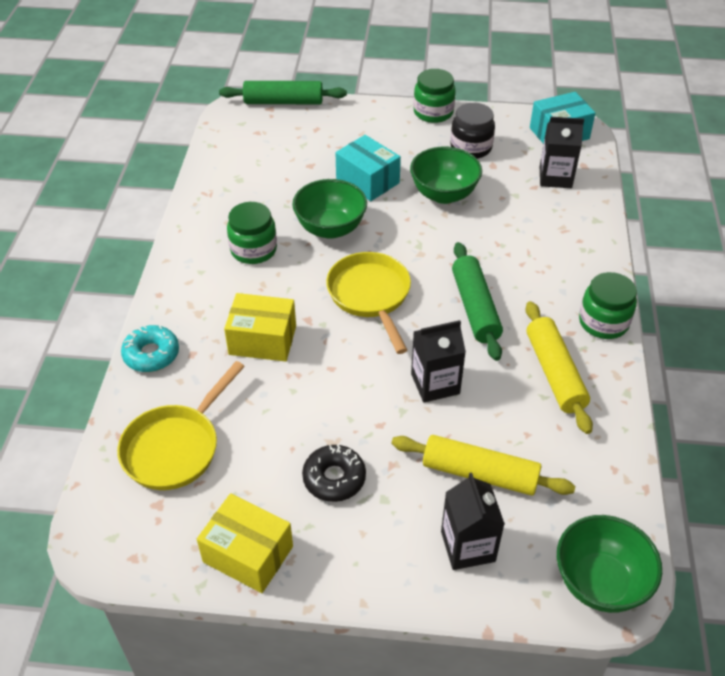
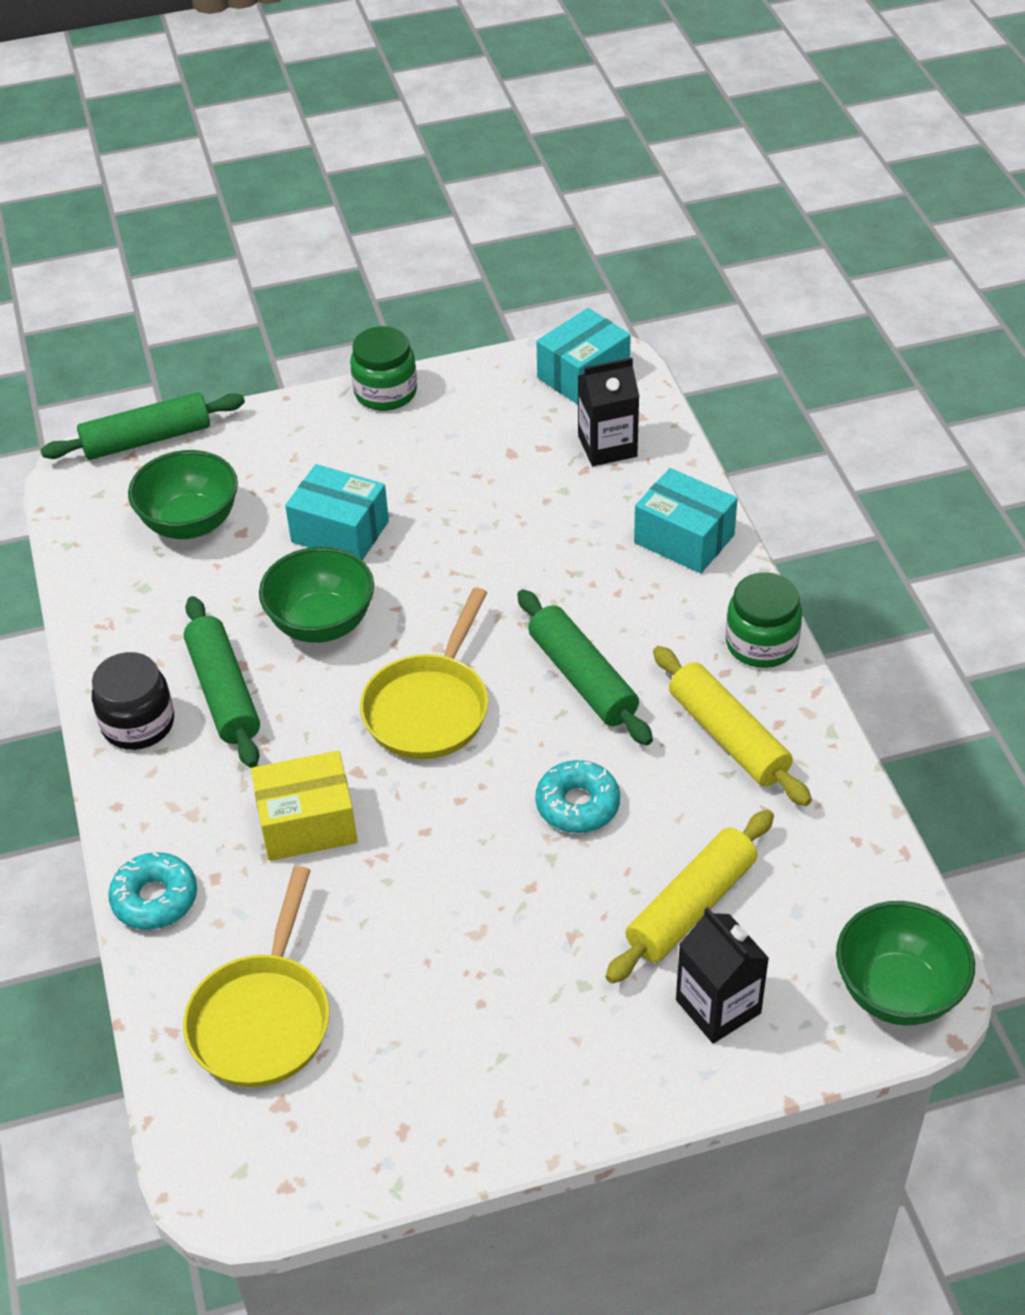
camera: 20 degrees left, 0 degrees up
(248, 554) = (439, 1123): yellow box -> none
(253, 250) = (224, 692): green jar -> green rolling pin
(334, 478) = (504, 981): black donut -> none
(370, 296) = (429, 708): yellow pan -> yellow pan turned 120 degrees counterclockwise
(435, 384) = (577, 805): black carton -> turquoise donut
(444, 194) = (461, 520): green bowl -> green bowl (190, 523)
(471, 148) = (467, 434): black jar -> black jar (138, 724)
(480, 473) = (691, 906): yellow rolling pin -> yellow rolling pin turned 45 degrees counterclockwise
(580, 244) = (684, 539): none -> turquoise box

